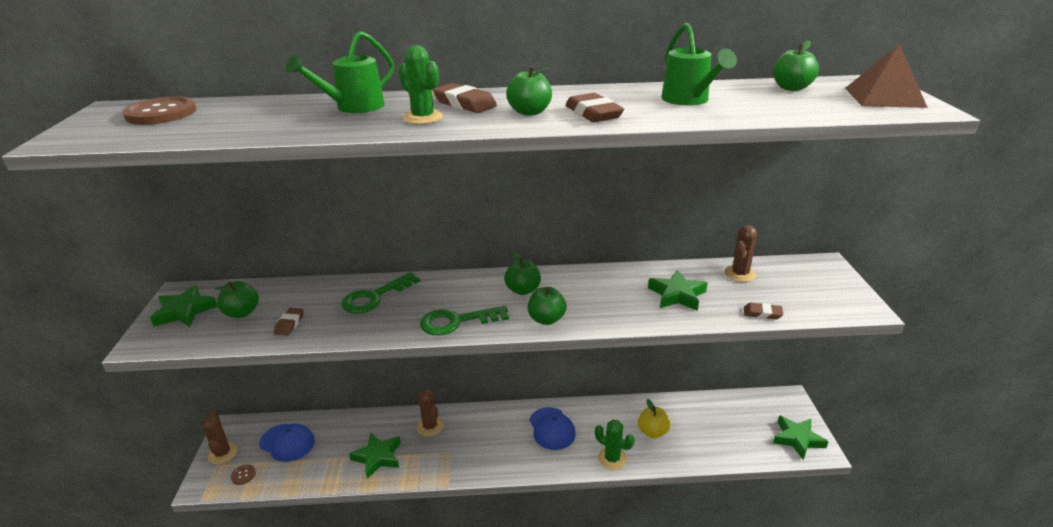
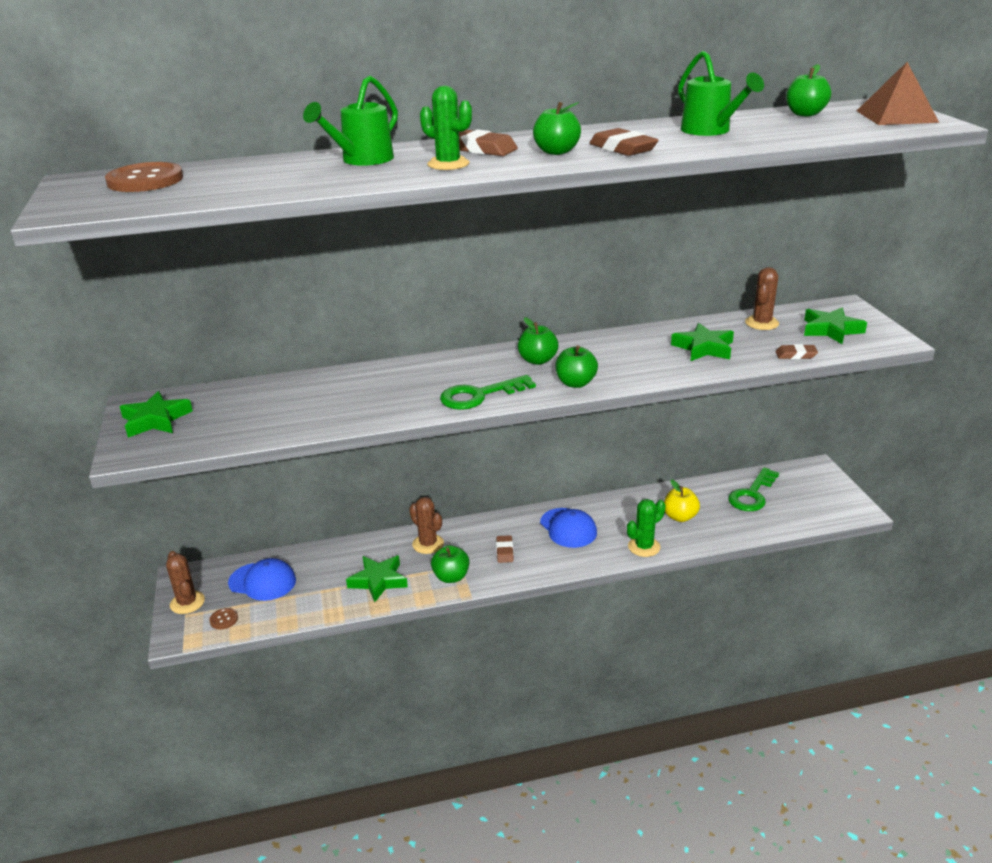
camera: 10 degrees left, 0 degrees up
(242, 313) = (226, 414): green apple -> green apple (451, 577)
(289, 324) = (290, 418): brown eraser -> brown eraser (504, 551)
(374, 297) = (374, 383): green key -> green key (752, 494)
(612, 458) = (644, 547): green cactus -> green cactus turned 60 degrees counterclockwise
(797, 439) = (833, 503): green star -> green star (831, 330)

